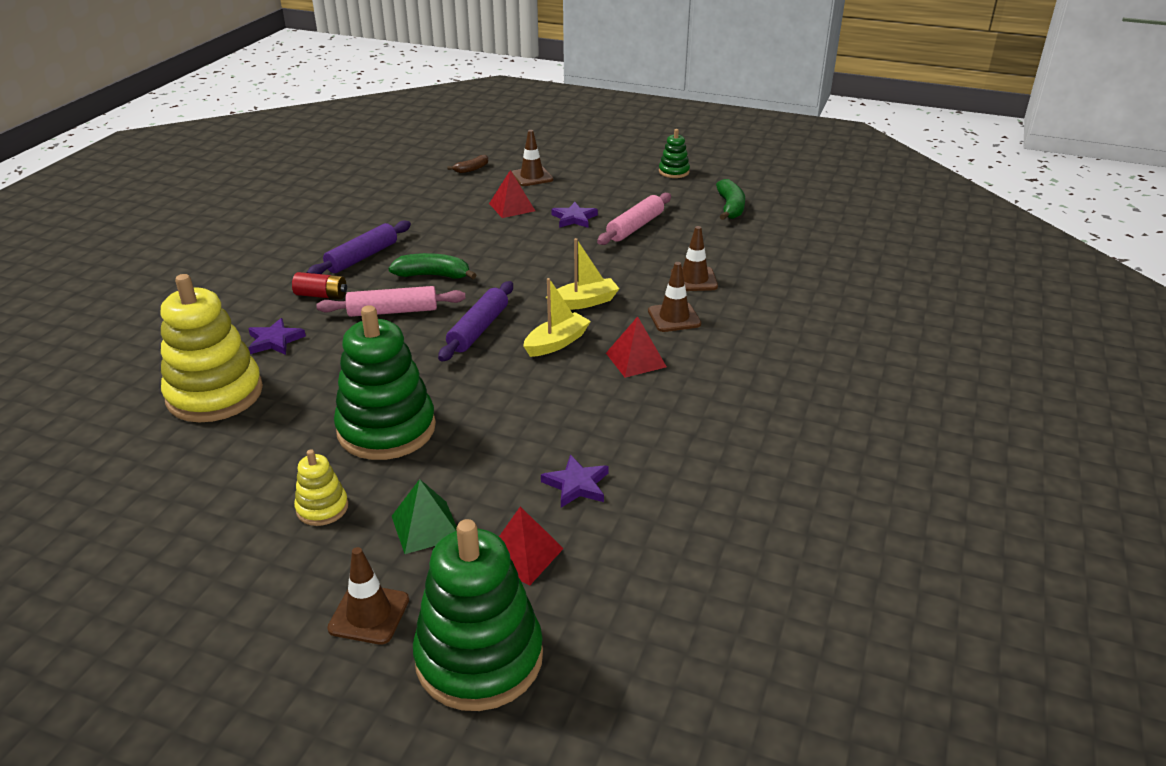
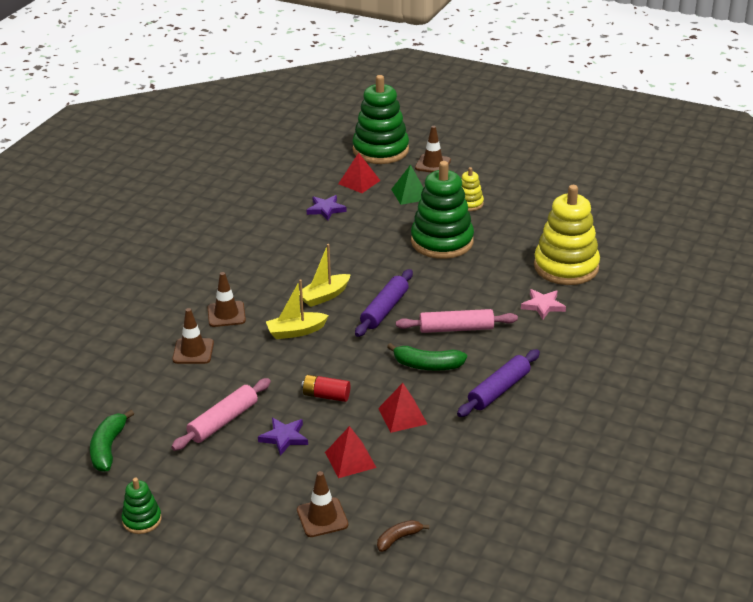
camera: 175 degrees left, 0 degrees up
(275, 340) = (543, 306): purple star -> pink star
(321, 295) = (522, 347): red battery -> red battery (326, 396)
(636, 360) = (268, 281): red pyramid -> red pyramid (402, 416)

